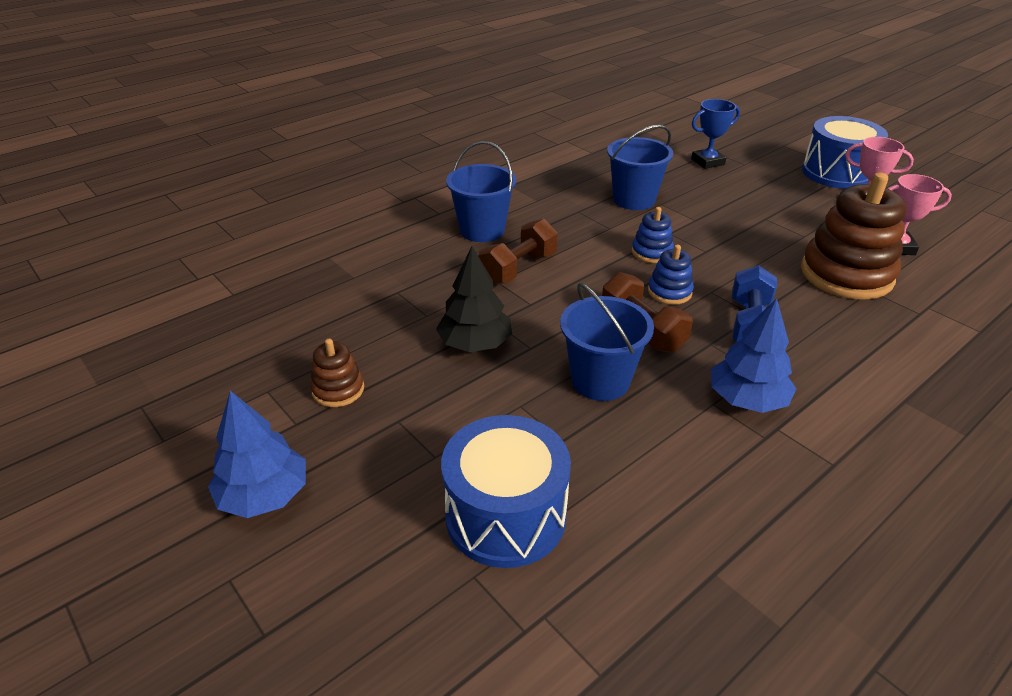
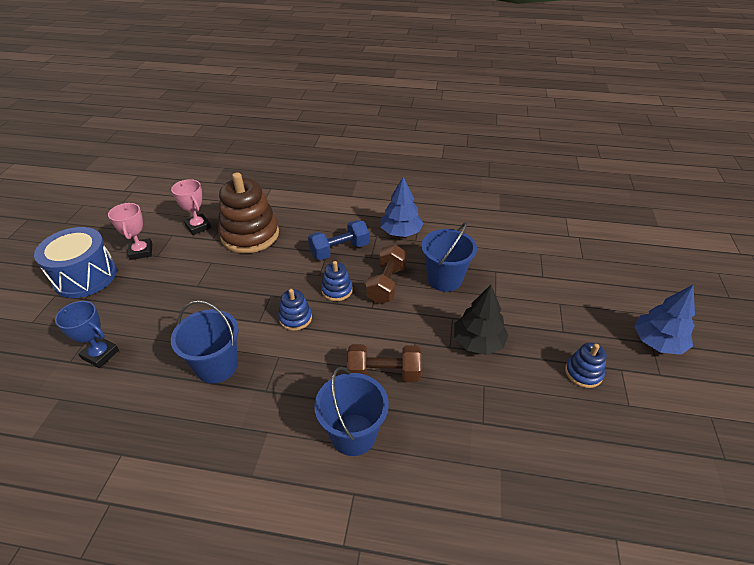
camera: 130 degrees left, 5 degrees up
(338, 389) = (583, 373): brown stacking toy -> blue stacking toy
(505, 515) = (551, 265): blue drum -> none

